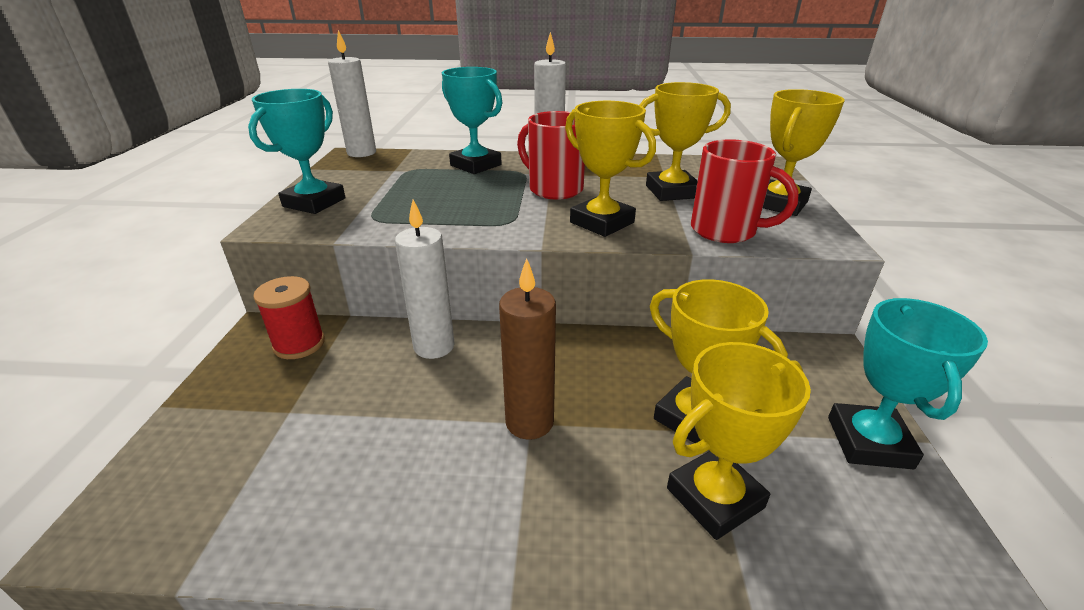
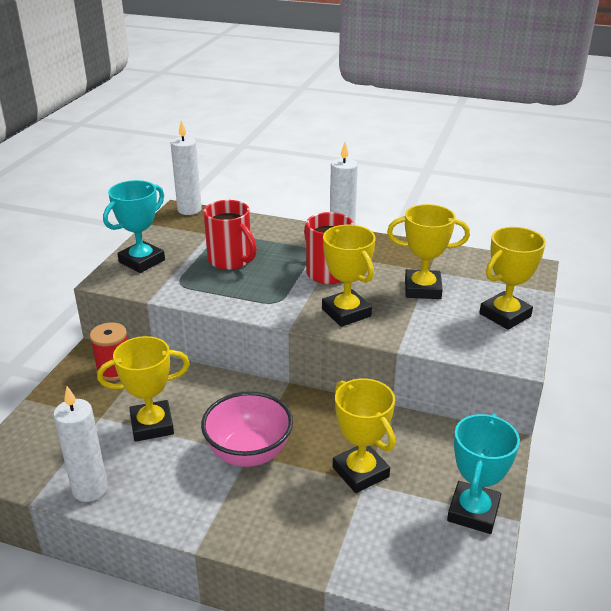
camera: 15 degrees right, 0 degrees up
(434, 346) = (204, 388): white candle -> white candle (90, 489)
(475, 165) = (276, 236): turquoise trophy -> none
(529, 422) = (248, 453): brown candle -> pink bowl
(714, 498) = (343, 522): yellow trophy -> yellow trophy (152, 425)
(726, 231) = (438, 335): red mug -> red mug (231, 261)

